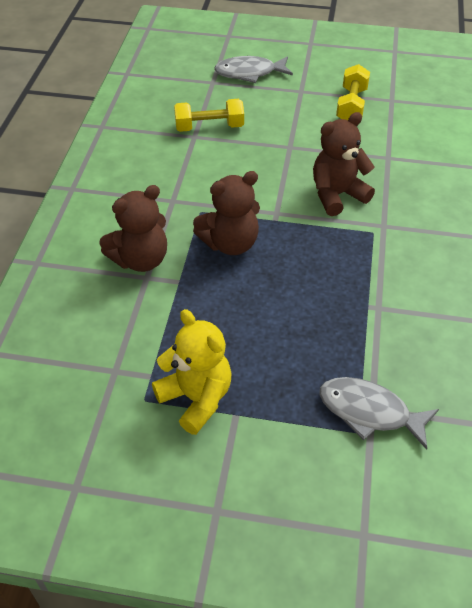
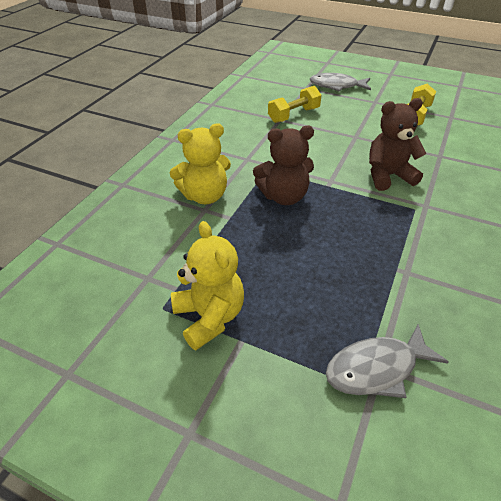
camera: 15 degrees right, 5 degrees down
(140, 259) = (204, 196): brown teddy bear -> yellow teddy bear
(209, 127) = (294, 115): yellow dumbbell -> yellow dumbbell turned 45 degrees counterclockwise
(369, 412) = (376, 368): grey fish -> grey fish turned 60 degrees counterclockwise

